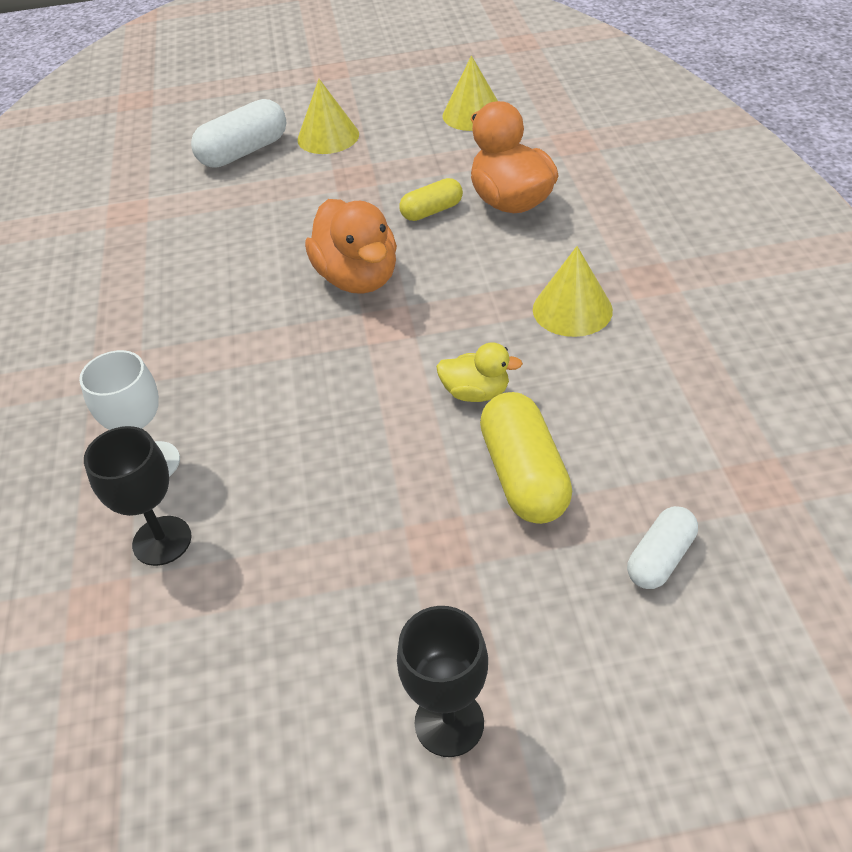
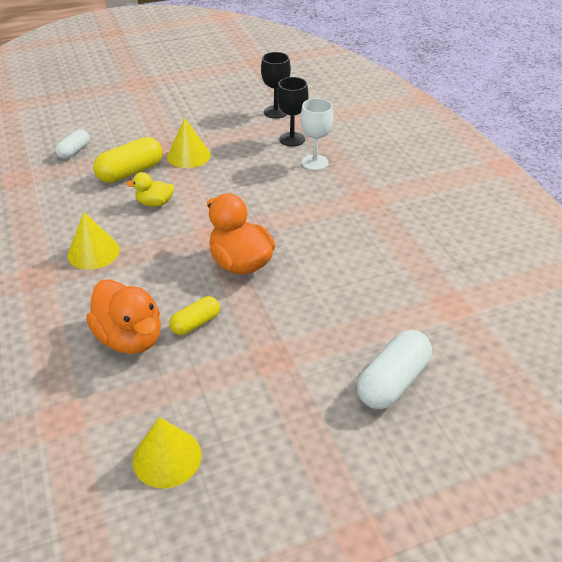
camera: 165 degrees right, 5 degrees down
(328, 137) = (316, 409): yellow cone -> yellow cone (188, 155)
(449, 722) = (161, 108): black goblet -> black goblet (276, 112)
(523, 475) = (130, 172): yellow capsule -> yellow capsule turned 75 degrees clockwise

